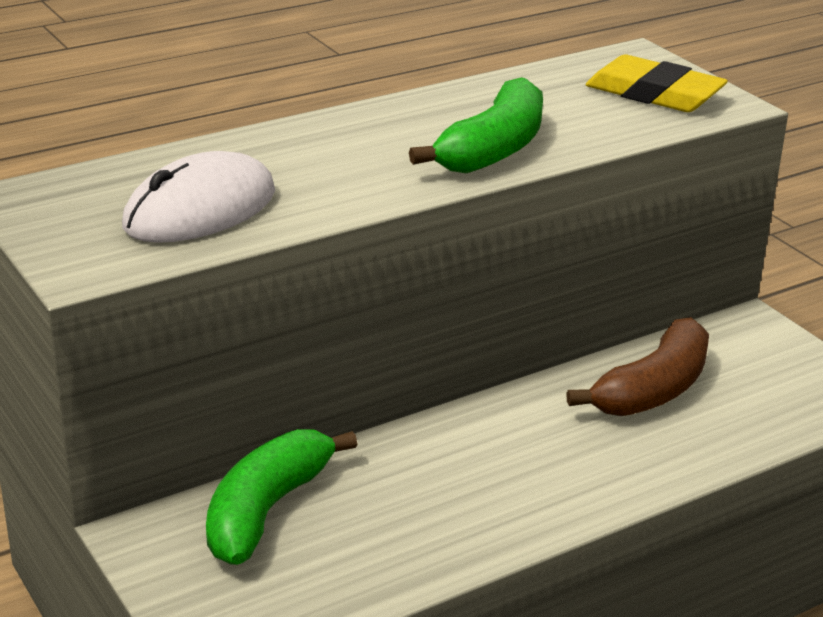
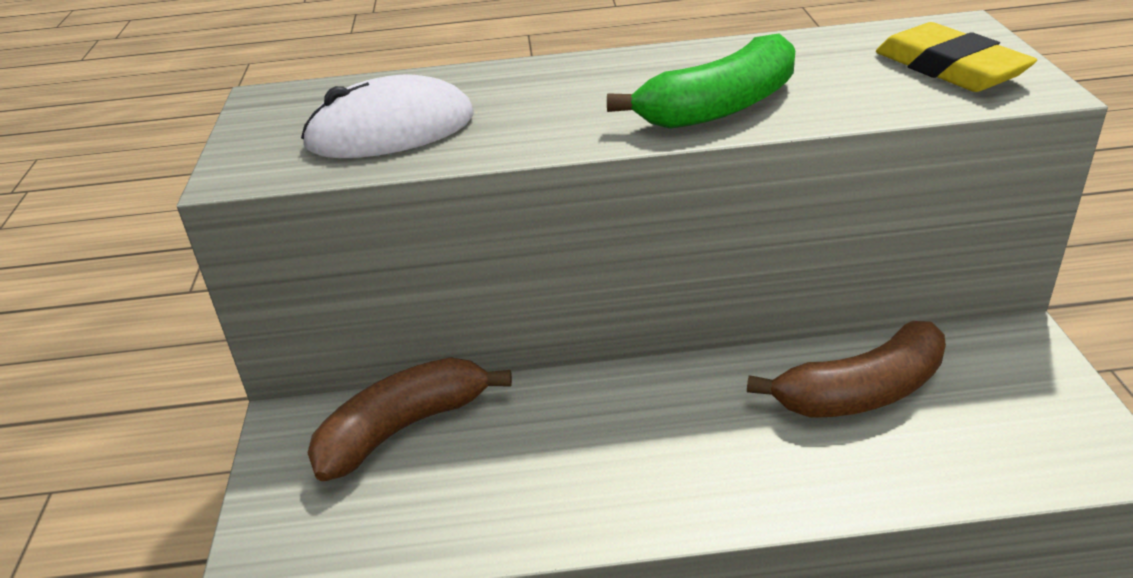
camera: 30 degrees right, 5 degrees up
(267, 510) = (403, 428): green banana -> brown banana

